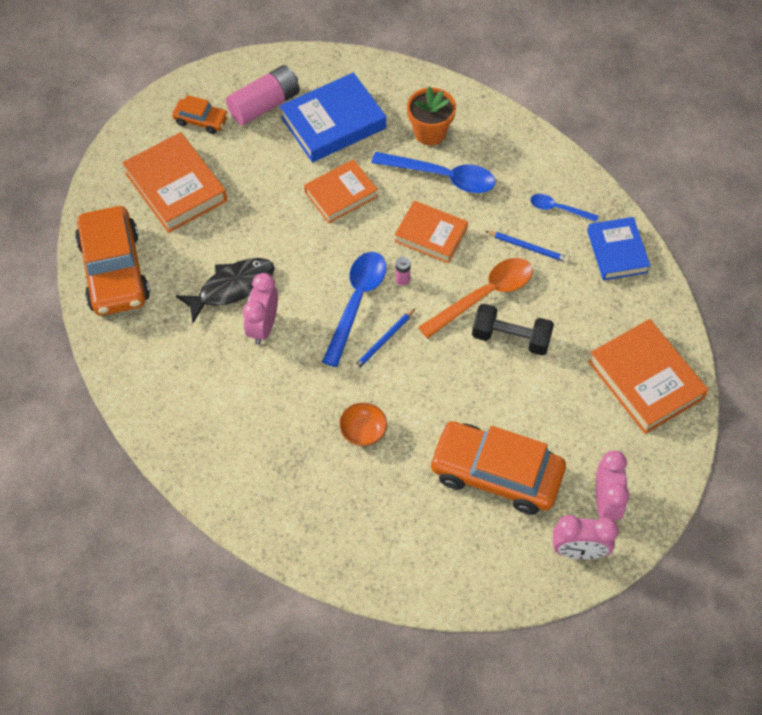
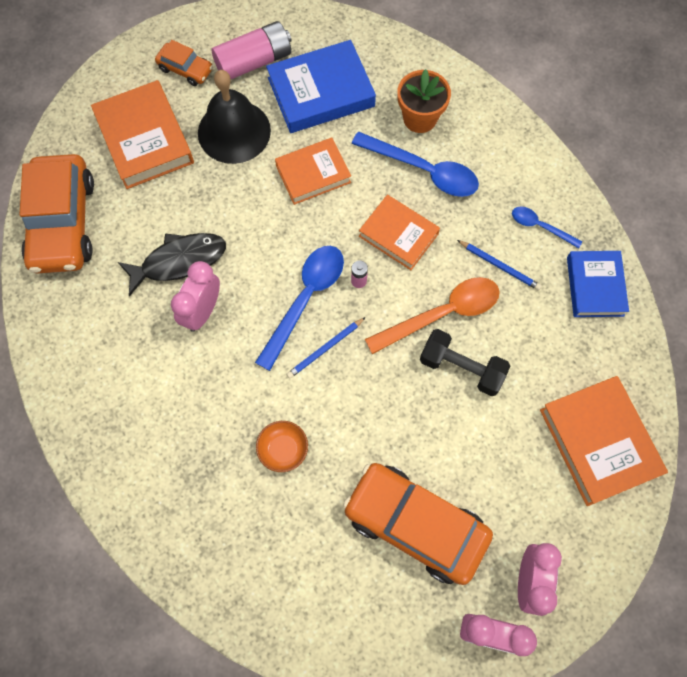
camera: 10 degrees right, 10 degrees up
(259, 168) = (234, 131): none -> black bell

